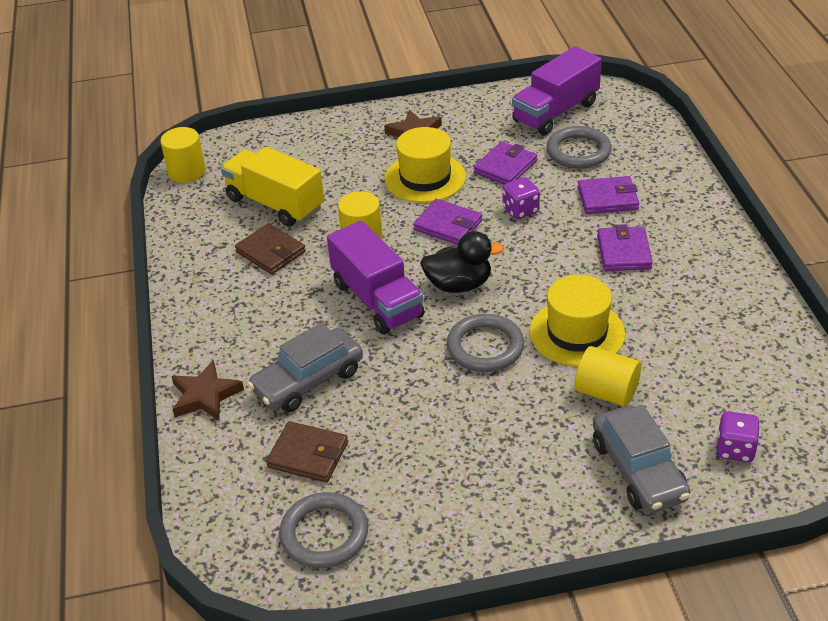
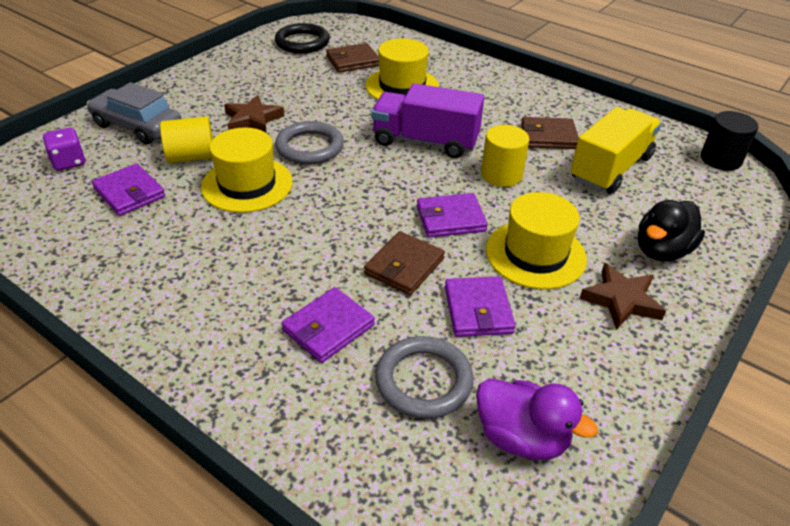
camera: 135 degrees right, 0 degrees up
(187, 172) = (720, 159): yellow cylinder -> black cylinder
(205, 396) = (448, 59): brown star -> brown star (253, 119)
(275, 204) = (610, 168): yellow truck -> yellow truck turned 45 degrees counterclockwise
(308, 381) = (402, 86): grey car -> yellow hat
(324, 534) = (302, 42): grey ring -> black ring
(459, 285) = (379, 177): black duck -> black duck (662, 251)
(520, 210) = (404, 266): purple dice -> brown wallet
(555, 112) = (521, 437): purple truck -> purple duck
(624, 252) = (260, 272): purple wallet -> purple wallet (129, 193)

